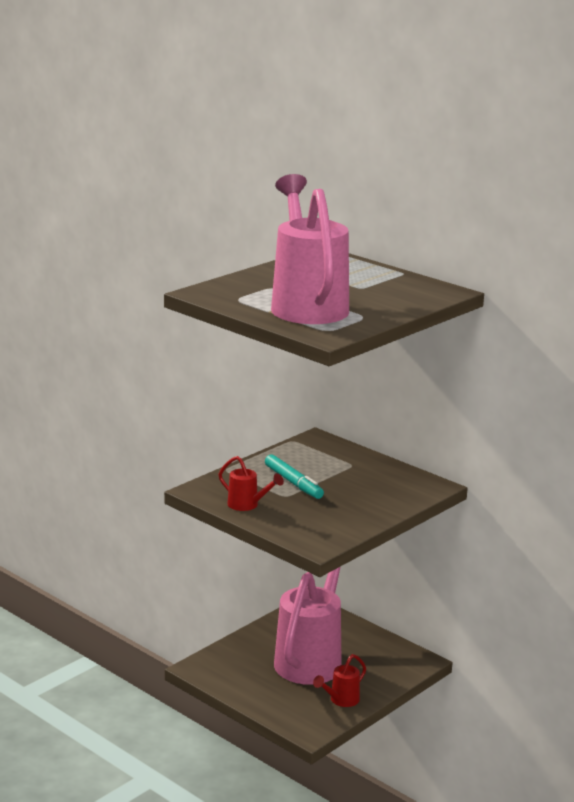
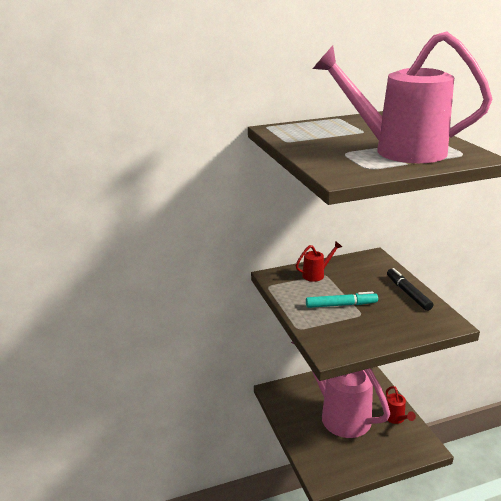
camera: 60 degrees left, 5 degrees up
(247, 505) = (370, 335): red watering can -> red watering can (316, 274)
(361, 515) = (408, 293): none -> black marker

